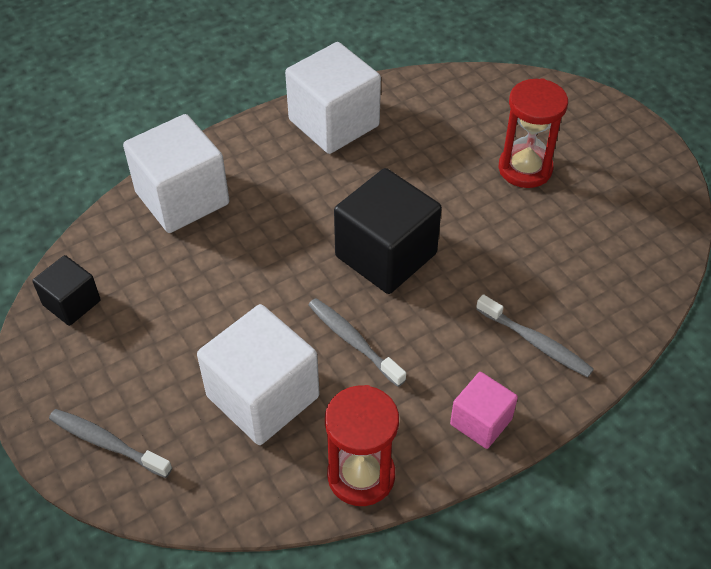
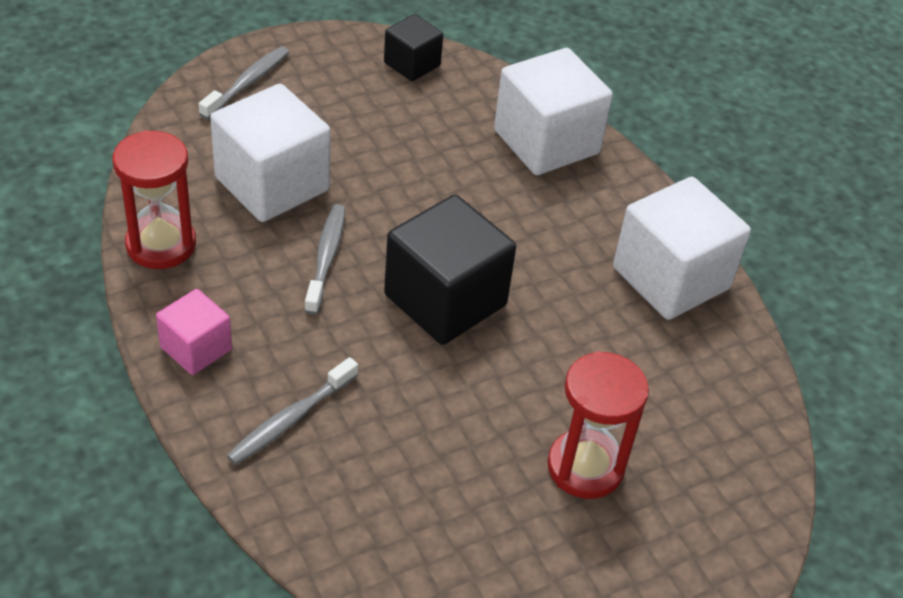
camera: 90 degrees right, 5 degrees down
(353, 341) = (326, 257): grey toothbrush -> grey toothbrush turned 45 degrees counterclockwise

